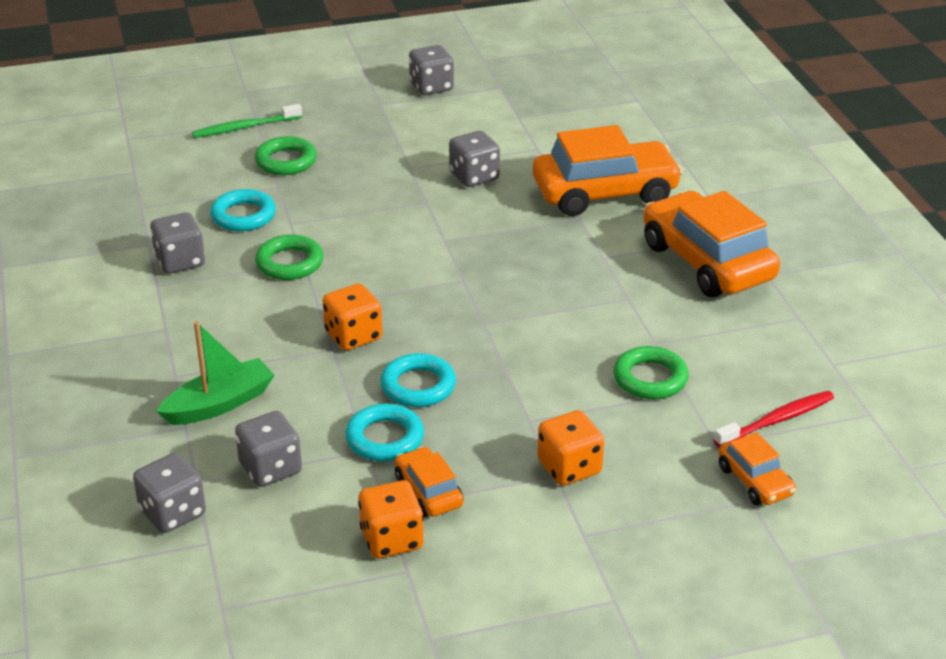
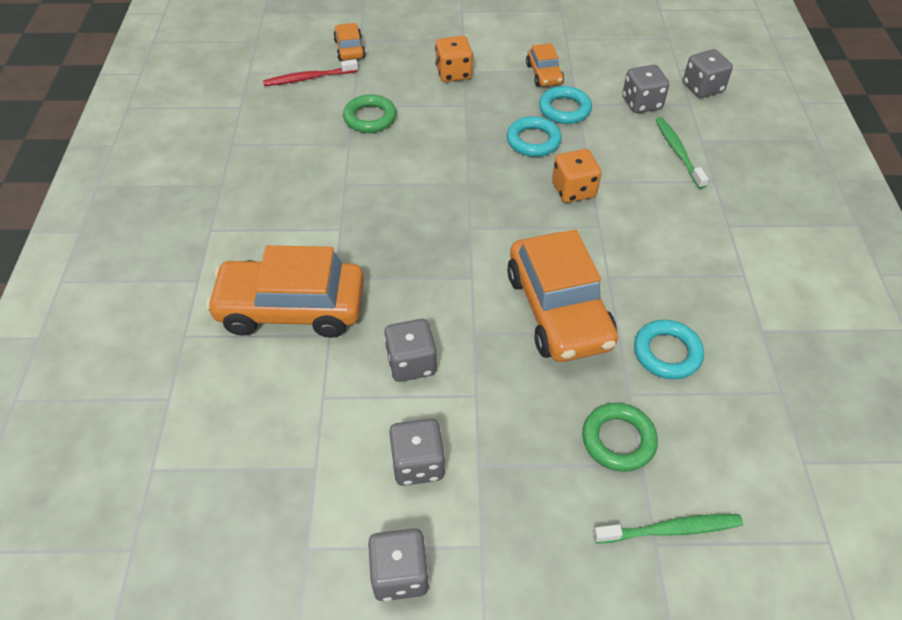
camera: 165 degrees left, 15 degrees up
(180, 261) = (726, 300): grey dice -> grey dice (418, 463)
(219, 404) = (678, 152): green boat -> green toothbrush
(289, 263) = (621, 277): green ring -> none
(391, 539) = (571, 54): orange dice -> none
(707, 261) = (258, 206): orange car -> orange car (558, 310)

